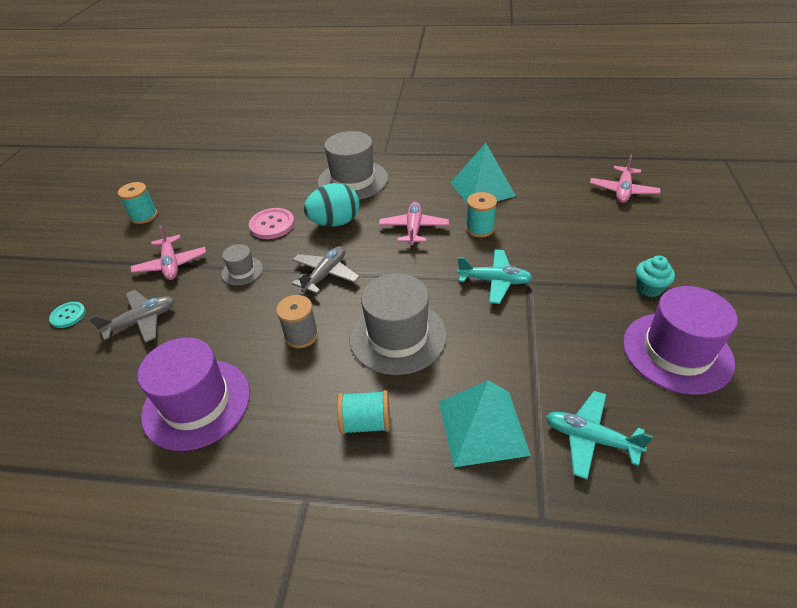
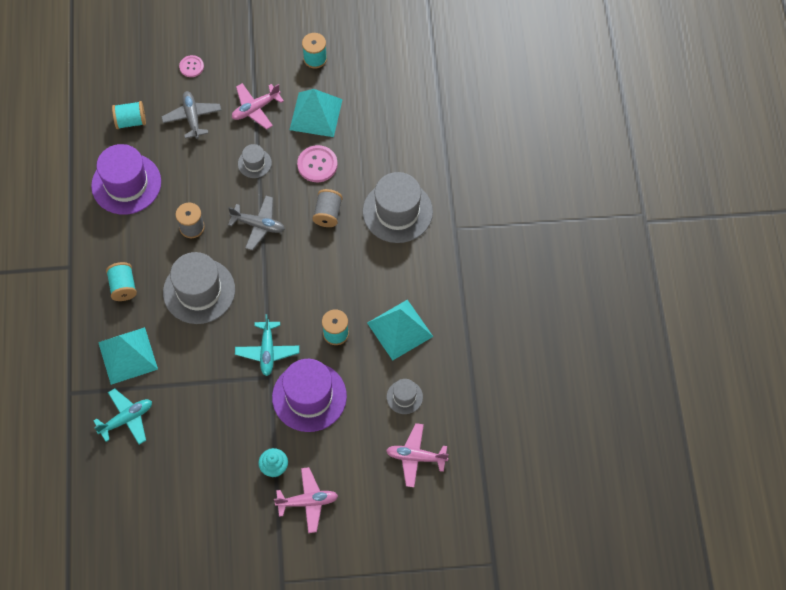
camera: 75 degrees right, 20 degrees up
(68, 315) = (191, 67): turquoise button -> pink button
(99, 389) = (131, 121): none -> turquoise spool
(142, 321) = (192, 117): grey plane -> grey plane turned 150 degrees counterclockwise
(211, 221) = (316, 114): none -> turquoise pyramid
(335, 222) = (328, 214): turquoise egg -> grey spool
(414, 229) = (328, 279): pink plane -> pink plane (308, 502)
(557, 192) = (404, 397): none -> grey hat
(590, 438) = (126, 419): turquoise plane -> turquoise plane turned 45 degrees clockwise
(677, 352) = (207, 480): purple hat -> purple hat (309, 397)

